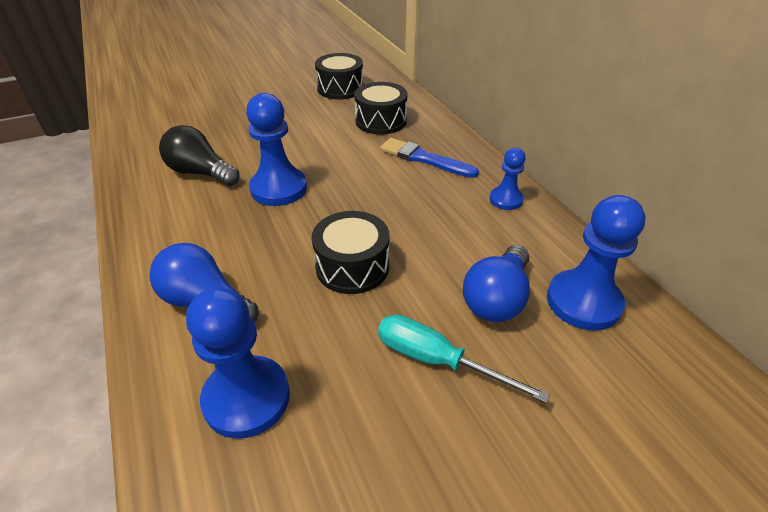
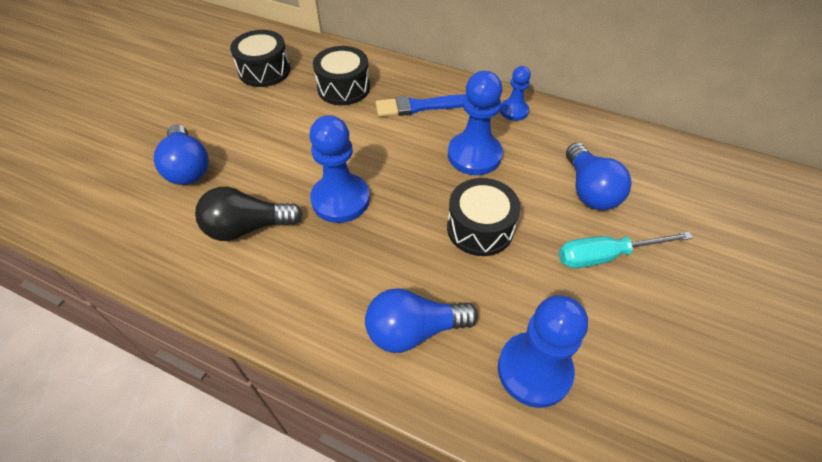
camera: 40 degrees left, 10 degrees up
(217, 122) = (188, 167): none -> blue light bulb
(583, 302) = (633, 160): blue pawn -> blue pawn (474, 155)

